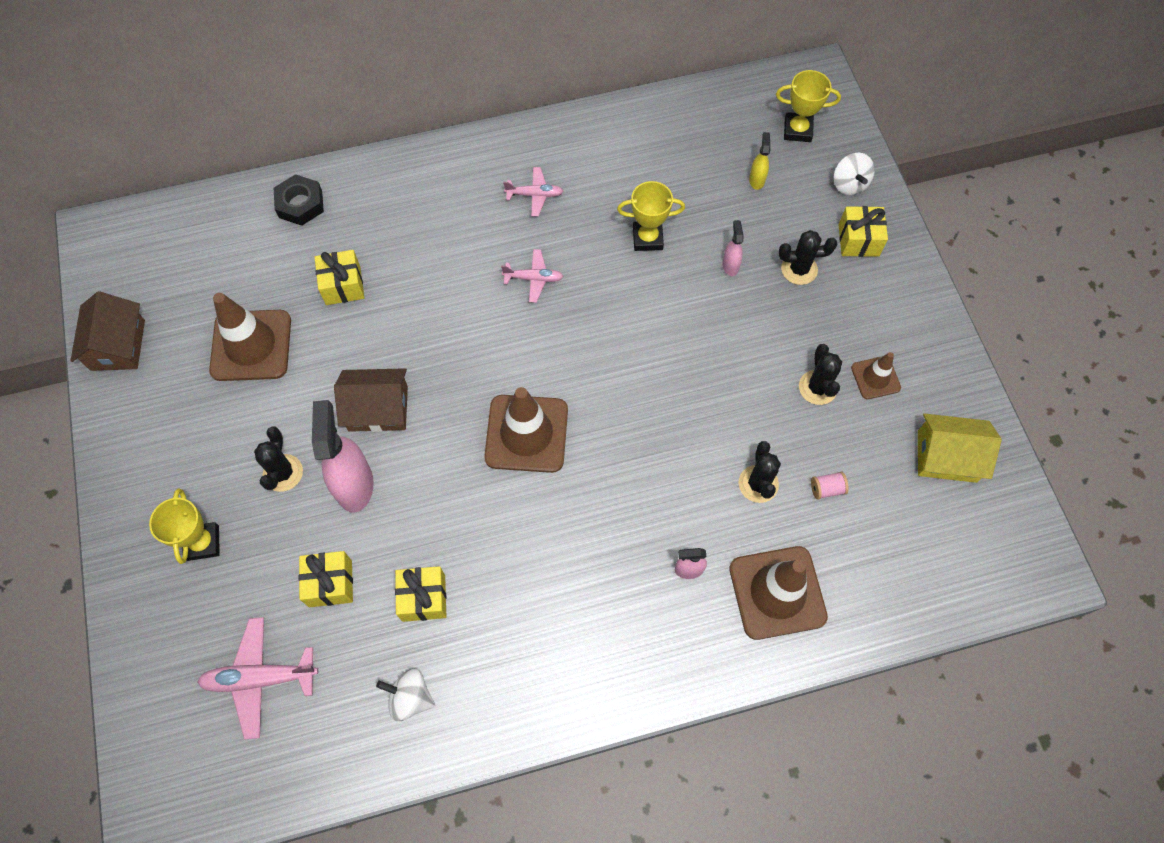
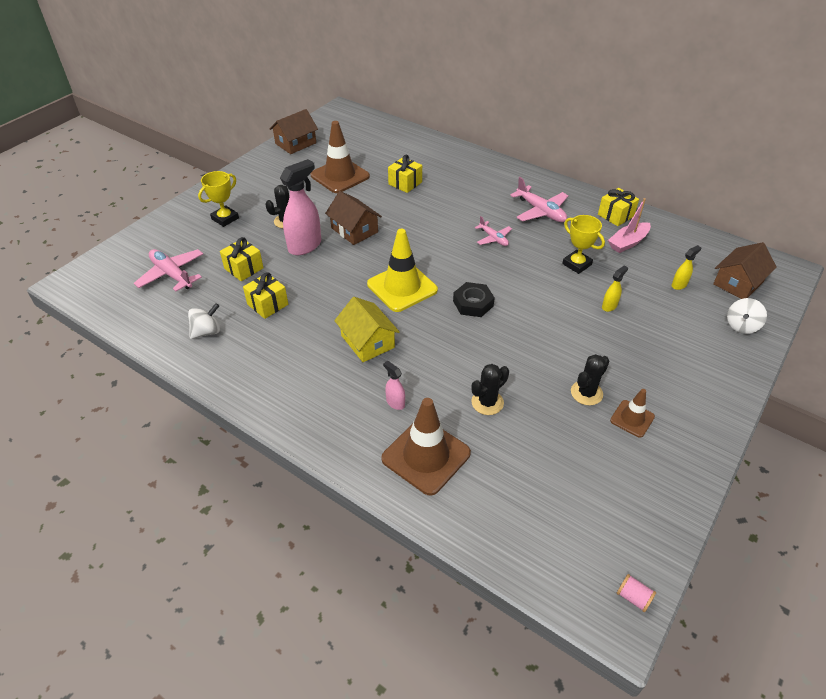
camera: 50 degrees right, 20 degrees down
(300, 204) = (429, 148): black nut -> black nut (473, 303)
(410, 697) = (207, 332): white spinning top -> white spinning top turned 75 degrees clockwise
(526, 434) = (402, 287): brown traffic cone -> yellow traffic cone
(535, 195) = (540, 211): pink plane -> pink plane, size x1.63
(660, 163) = (628, 242): none -> pink boat
(730, 265) = (609, 306): pink spray bottle -> yellow spray bottle
(797, 130) = (738, 283): yellow trophy -> brown house
(799, 269) = (651, 337): black cactus -> none
(826, 489) = (524, 439): pink spool -> pink spool (633, 597)
(858, 240) = (712, 353): yellow gift -> yellow gift (615, 215)
(946, 456) = (628, 494): yellow house -> yellow house (367, 341)

